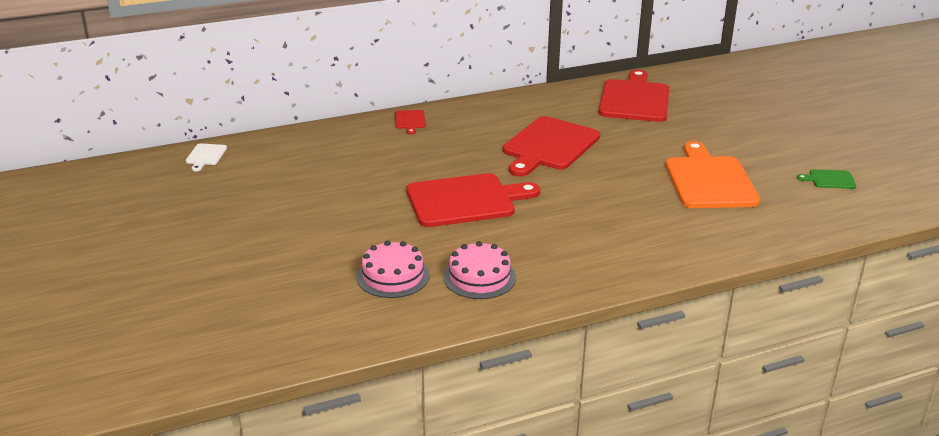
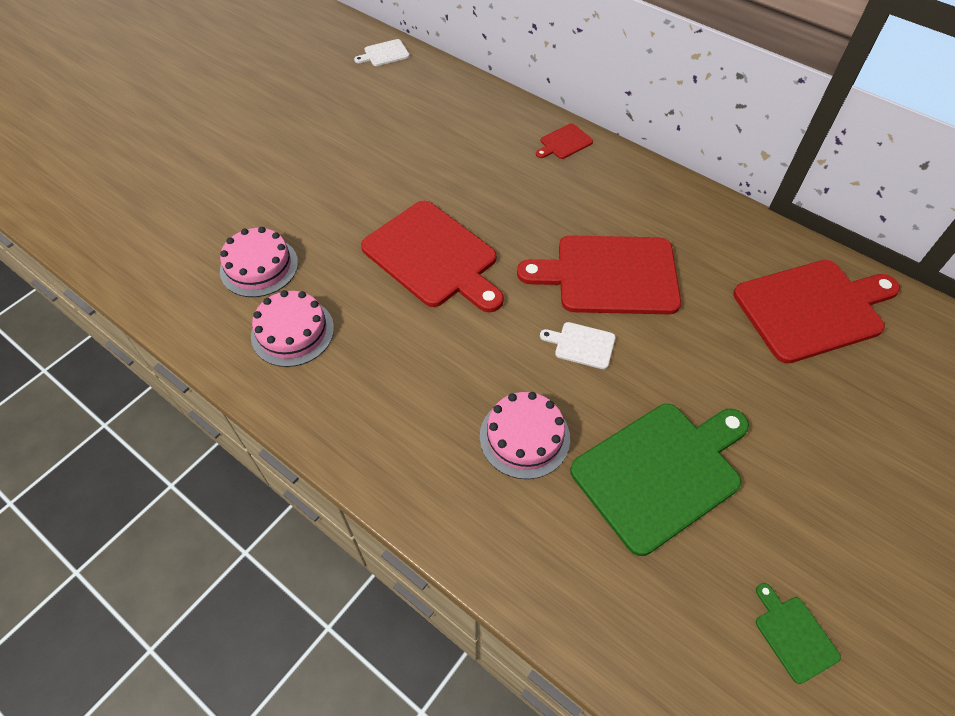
camera: 60 degrees right, 25 degrees up
(597, 173) = (581, 345): none -> white cutting board
(651, 214) = (524, 437): none -> pink cake
(709, 180) = (660, 472): orange cutting board -> green cutting board

